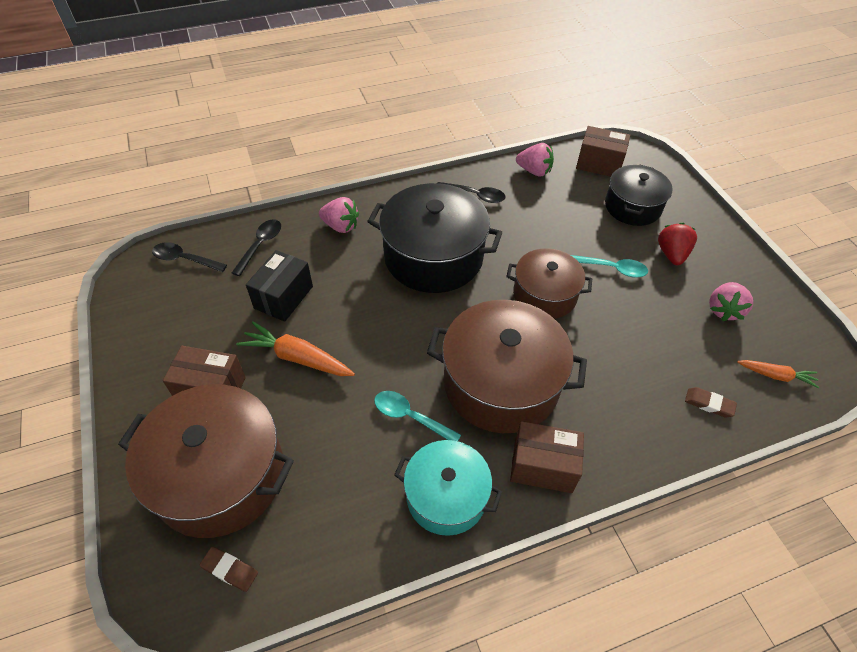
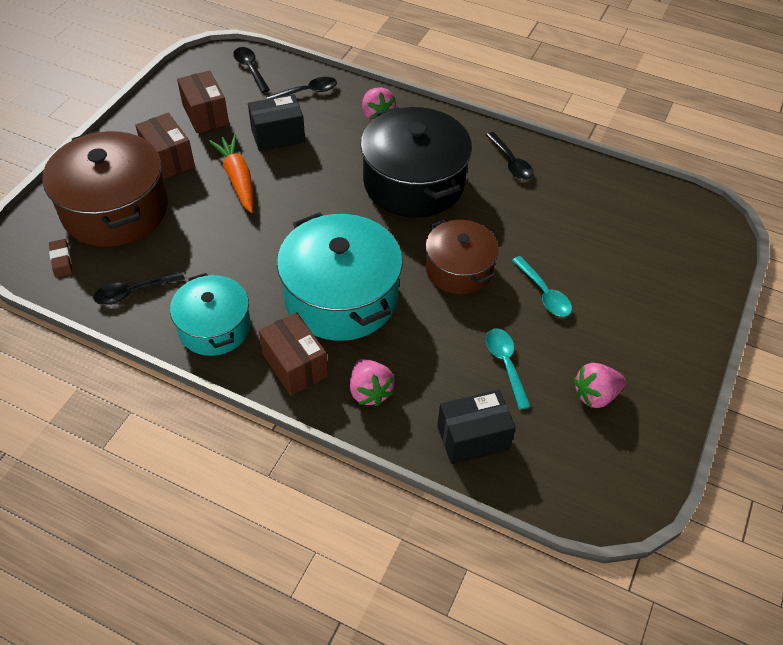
camera: 45 degrees right, 0 degrees up
(339, 533) = (133, 292): none -> black spoon
(410, 416) = (256, 267): turquoise spoon -> turquoise spoon (505, 364)
(501, 383) = (341, 297): brown pot -> turquoise pot
(534, 171) = (591, 178): pink strawberry -> pink strawberry (370, 391)
(599, 164) = (663, 212): brown box -> brown box (205, 115)
(632, 207) = (640, 265): black pot -> none
(671, 254) = (616, 323): red strawberry -> none
(709, 404) = (473, 438): brown eraser -> black box
(776, 375) = (562, 471): orange carrot -> none

